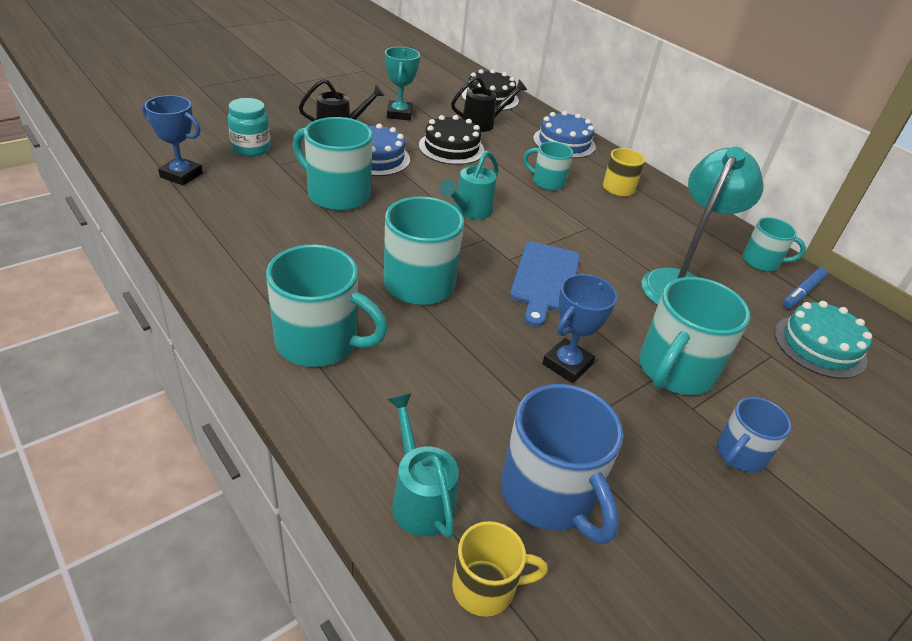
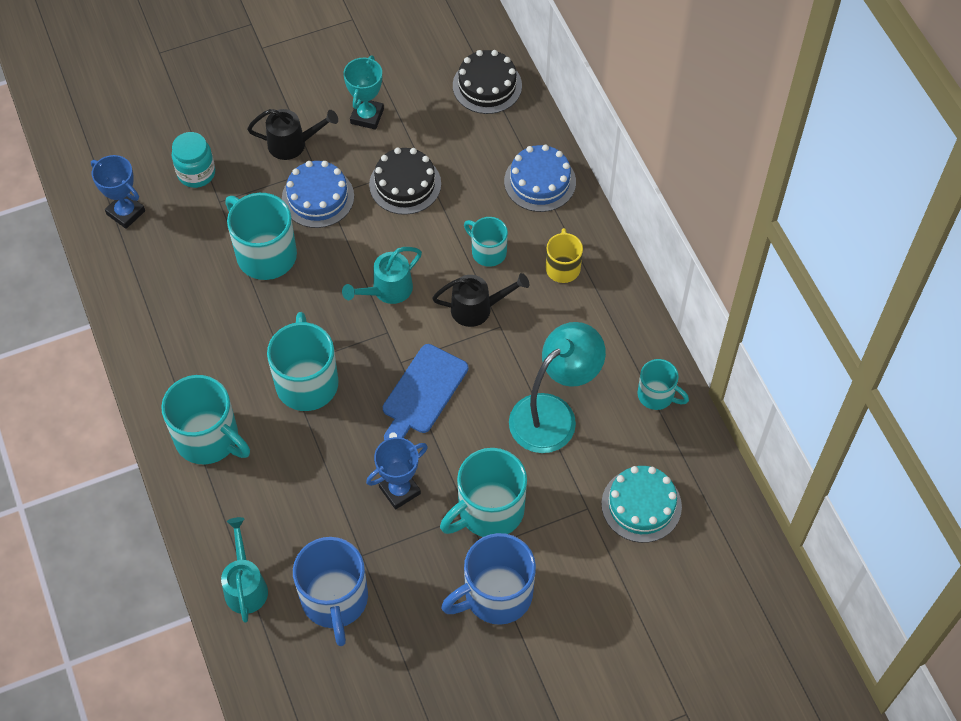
camera: 20 degrees right, 20 degrees up
(483, 123) = (458, 139): black watering can -> black watering can (477, 308)
(486, 587) = (267, 654): yellow mug -> none
(739, 454) = (496, 595): blue mug -> blue mug, size x1.73
(802, 292) = (671, 440): blue marker -> none

